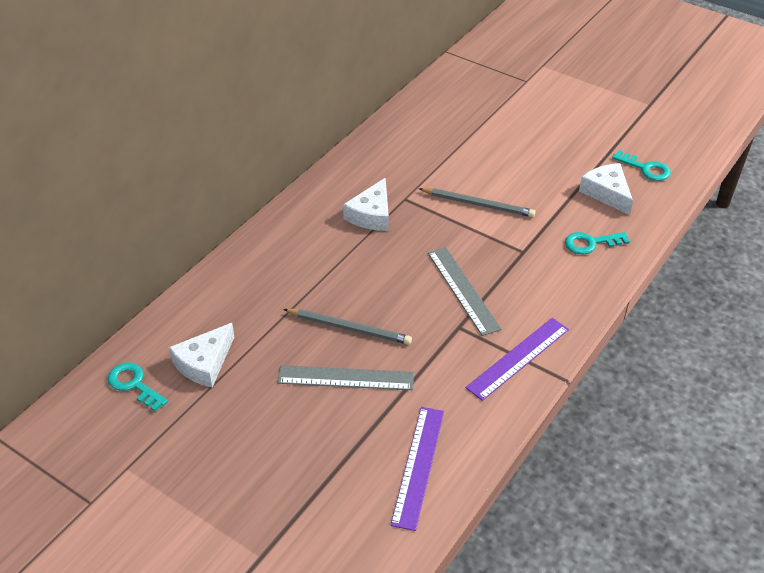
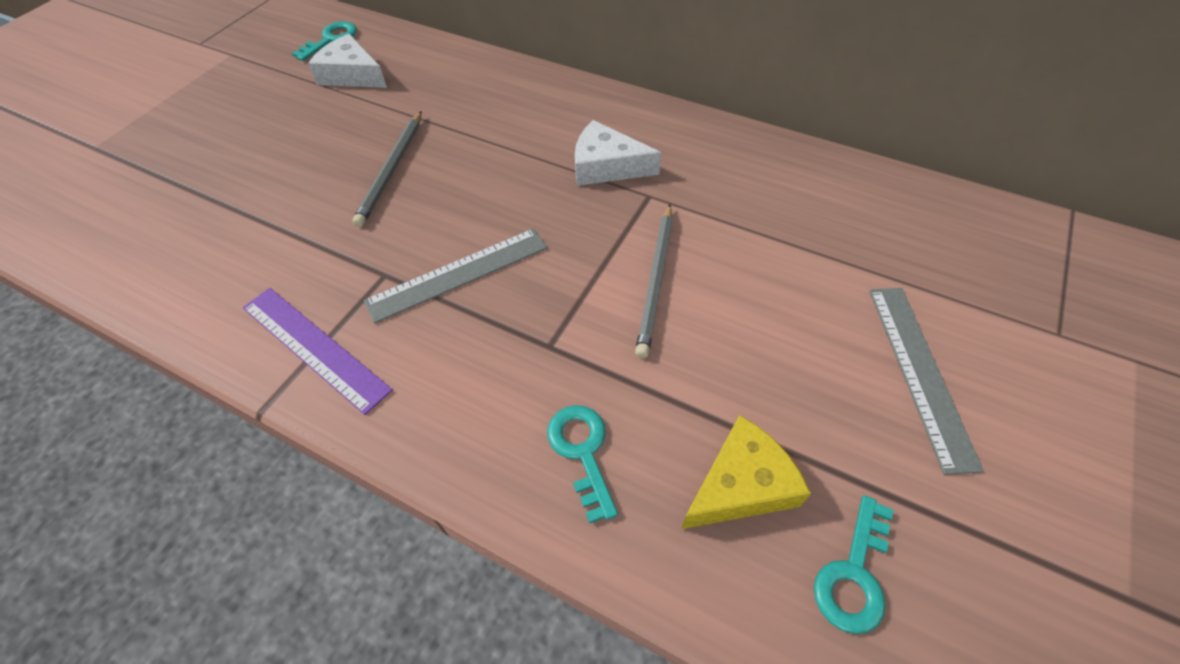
camera: 85 degrees right, 10 degrees up
(346, 378) = (311, 176): grey ruler -> grey ruler (920, 372)
(418, 466) = (158, 252): purple ruler -> none
(607, 193) = (741, 485): white cheese -> yellow cheese

